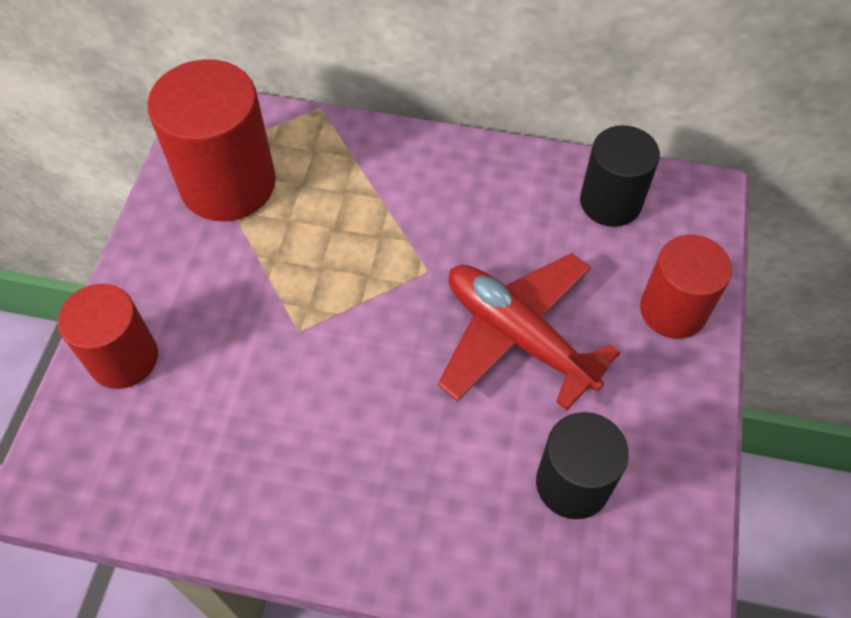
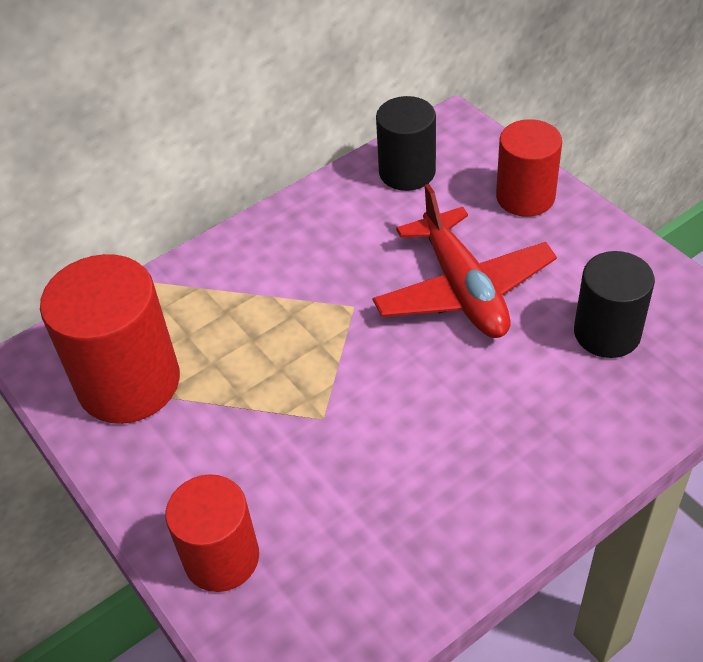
camera: 45 degrees left, 10 degrees down
(518, 336) = (463, 289): red plane -> red plane turned 105 degrees counterclockwise

